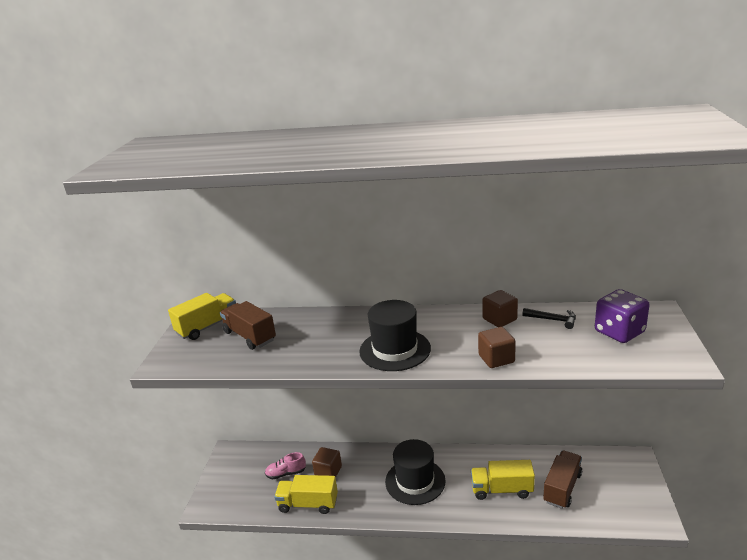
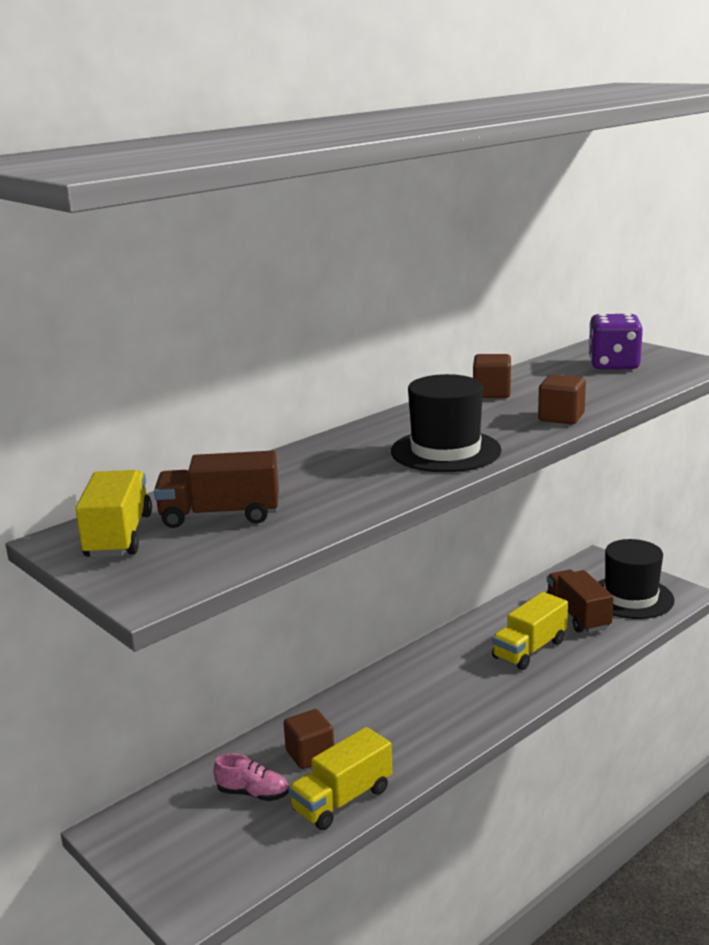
camera: 50 degrees left, 5 degrees down
(286, 473) = (253, 793): pink shoe -> pink shoe turned 105 degrees counterclockwise
(415, 481) = (432, 697): black hat -> black hat (631, 597)
(553, 320) = (541, 376): black hammer -> none

